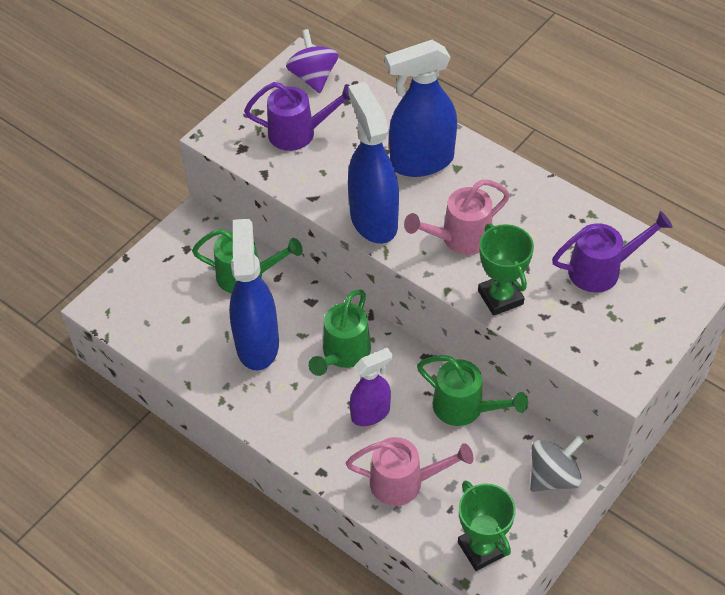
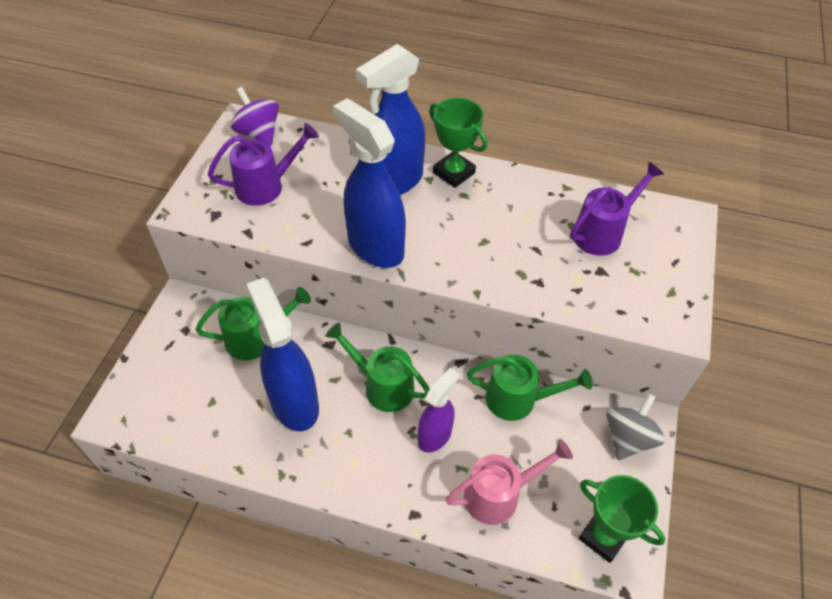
camera: 25 degrees left, 0 degrees up
(343, 354) = (382, 385): green watering can -> green watering can turned 120 degrees clockwise
(459, 238) = (463, 241): pink watering can -> none
(500, 297) = (529, 284): green trophy -> green trophy (454, 173)

